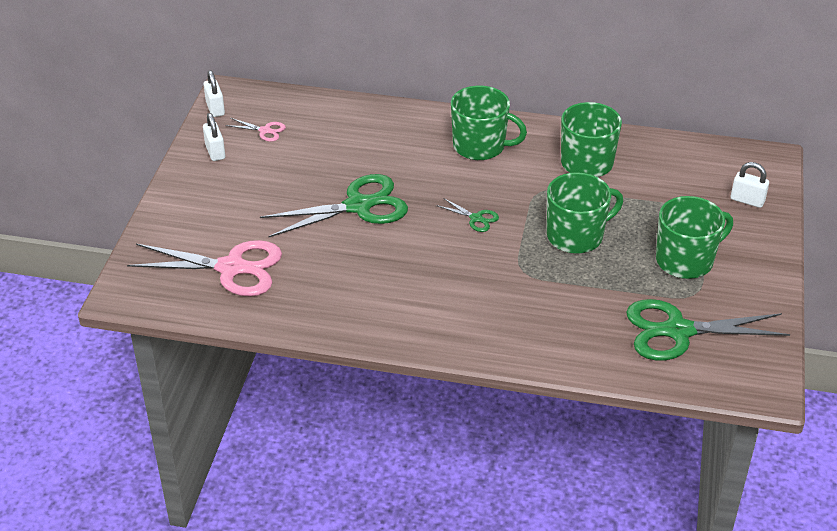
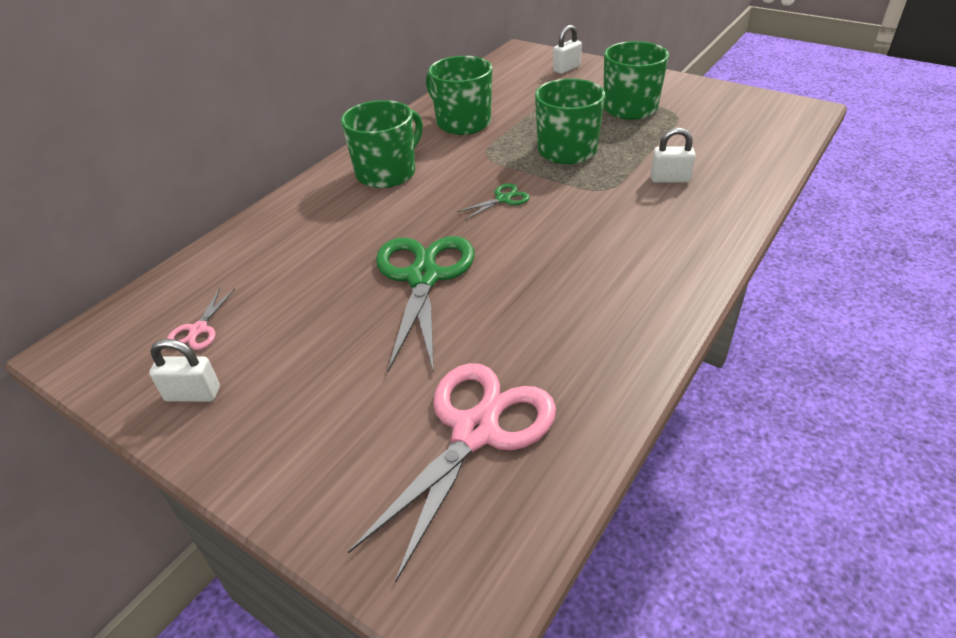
camera: 65 degrees left, 0 degrees up
(215, 108) = (93, 373): white padlock -> white padlock (670, 179)
(265, 131) = (198, 330): pink scissors -> pink scissors turned 150 degrees clockwise
(677, 331) = (723, 130): green scissors -> none

